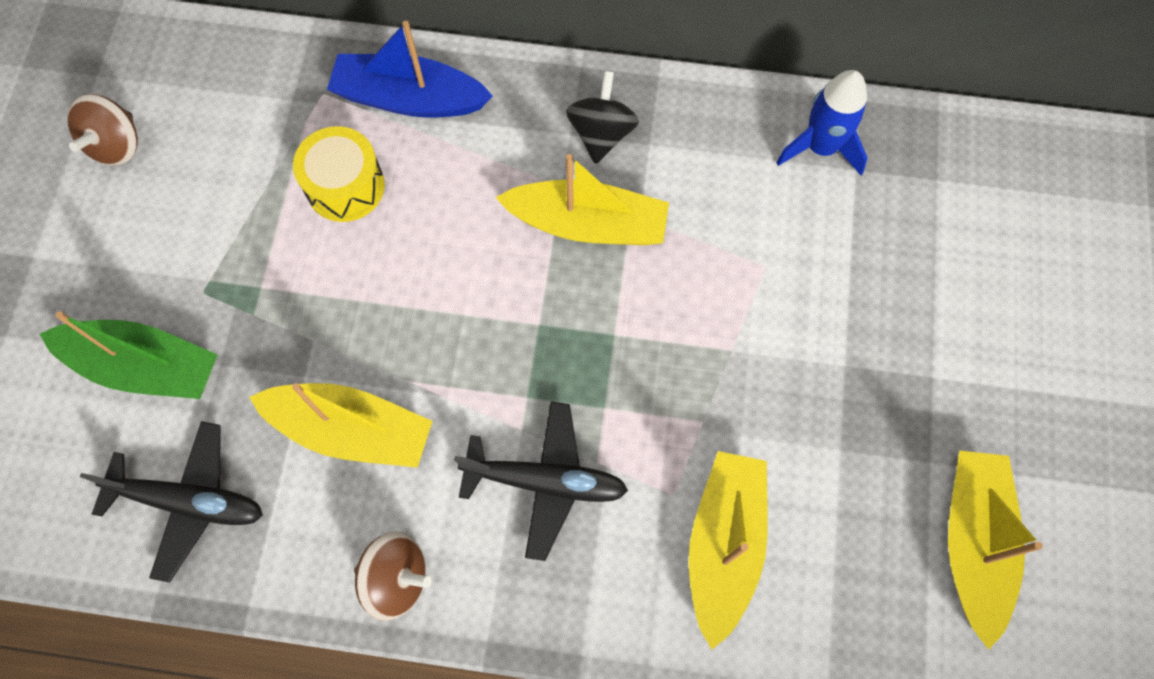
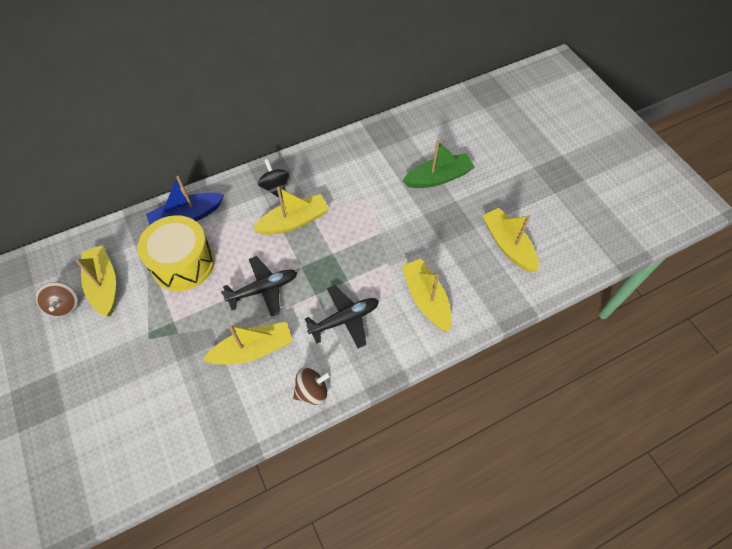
camera: 35 degrees left, 10 degrees down
(145, 366) = (143, 382): green boat -> green boat (438, 177)
(189, 502) = (202, 420): black plane -> black plane (263, 289)
(198, 146) = (104, 285): none -> yellow boat
(345, 186) = (183, 263): yellow drum -> yellow drum, size x1.65
(820, 147) = (361, 148): blue rocket -> none

